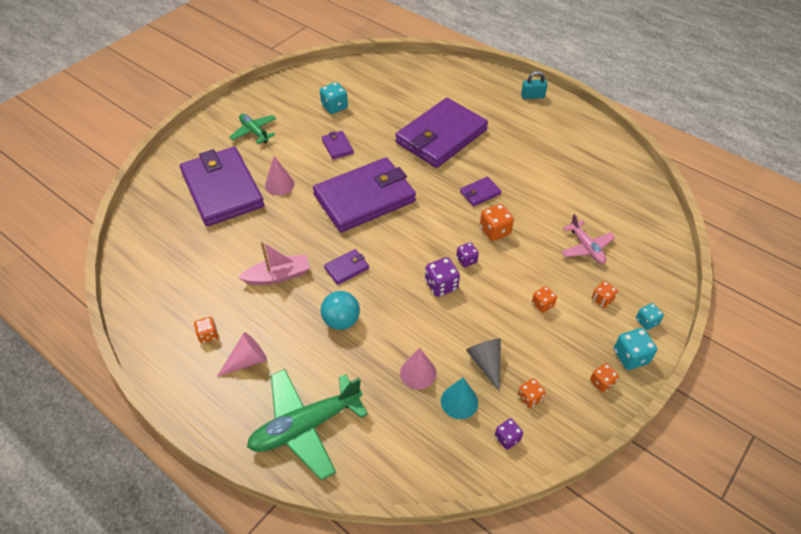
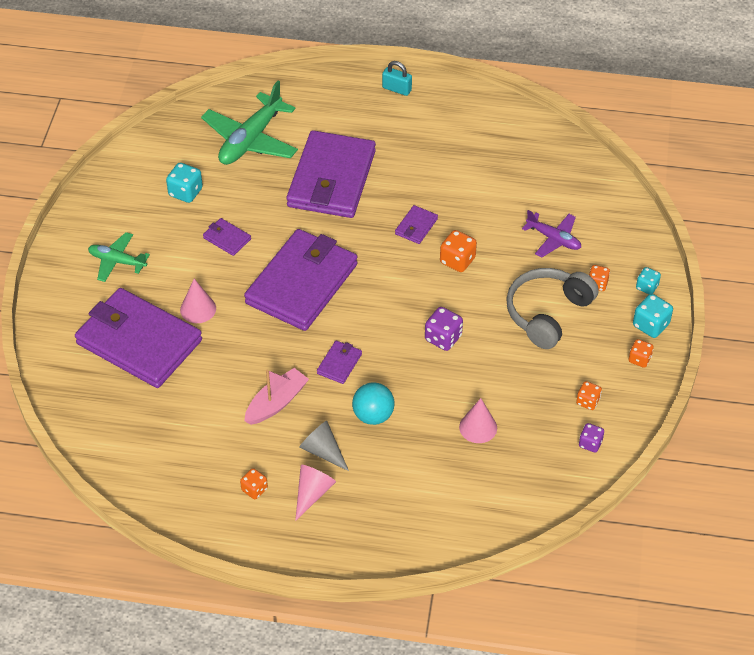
camera: 30 degrees left, 0 degrees up
(306, 426) = (412, 519): green plane -> green plane (251, 140)
(459, 401) = (530, 434): turquoise cone -> none
(466, 260) = (450, 302): purple dice -> none
(486, 363) = (532, 390): grey cone -> grey cone (323, 451)
(532, 96) = (397, 89): turquoise padlock -> turquoise padlock turned 60 degrees clockwise
(542, 304) = (547, 313): orange dice -> grey headphones
(586, 247) = (553, 239): pink plane -> purple plane

